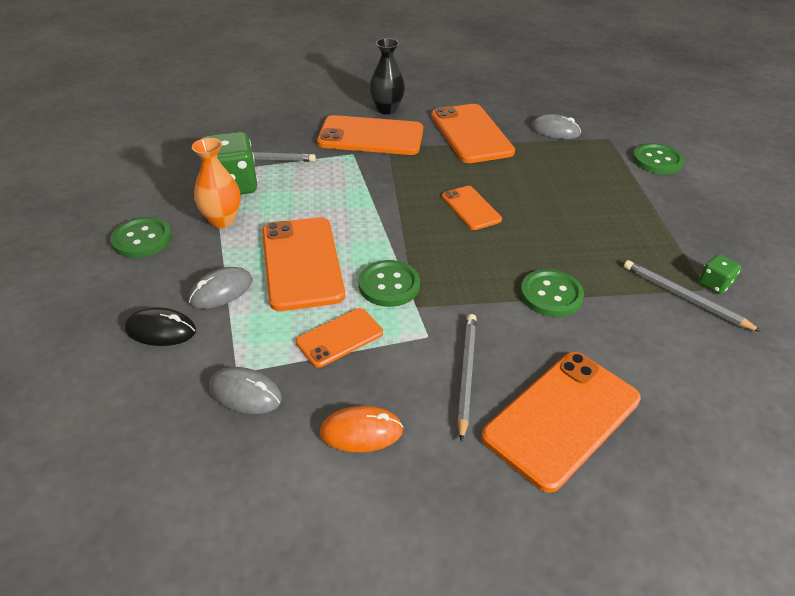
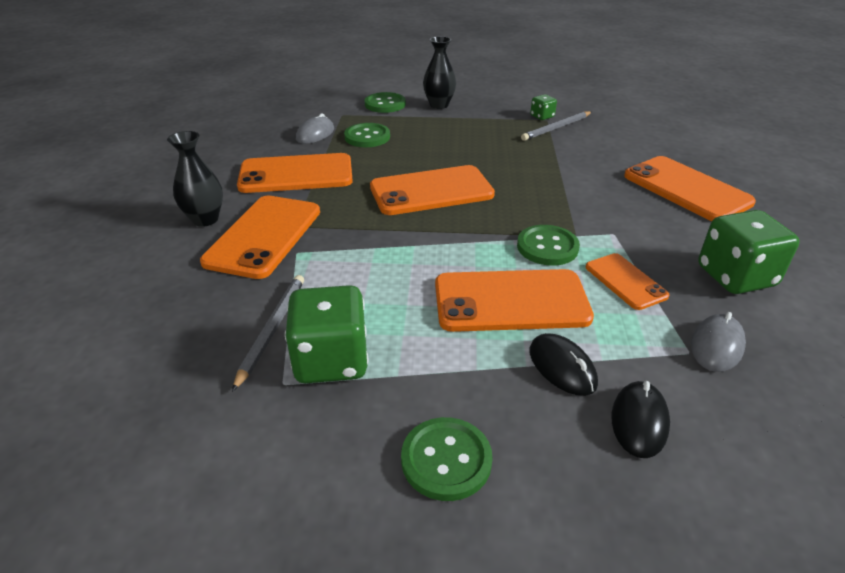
camera: 80 degrees left, 5 degrees down
(221, 291) = (562, 367): grey mouse -> black mouse
(222, 220) = (415, 369): orange vase -> none
(361, 432) = (735, 277): orange mouse -> green dice
(466, 374) = (654, 220): grey pencil -> none
(471, 208) = (431, 191): orange phone -> orange phone, size x1.79
(551, 295) = (556, 173): green button -> green button (367, 137)
(684, 197) = (439, 105): none -> black vase

